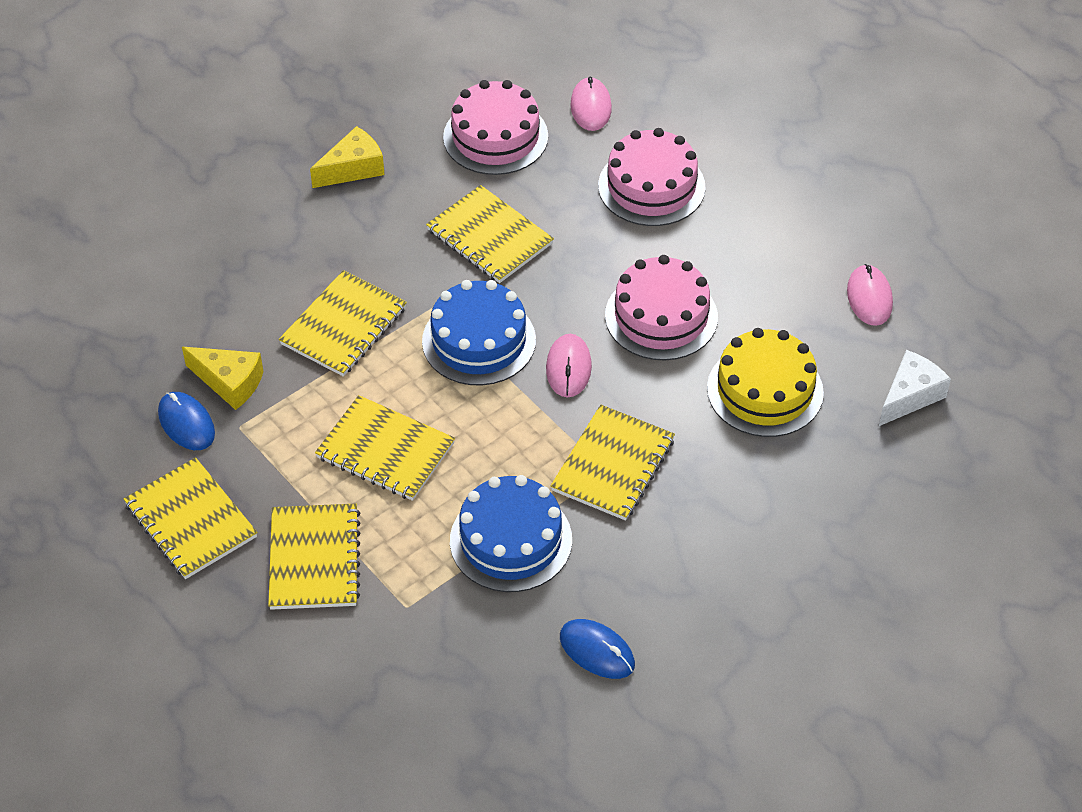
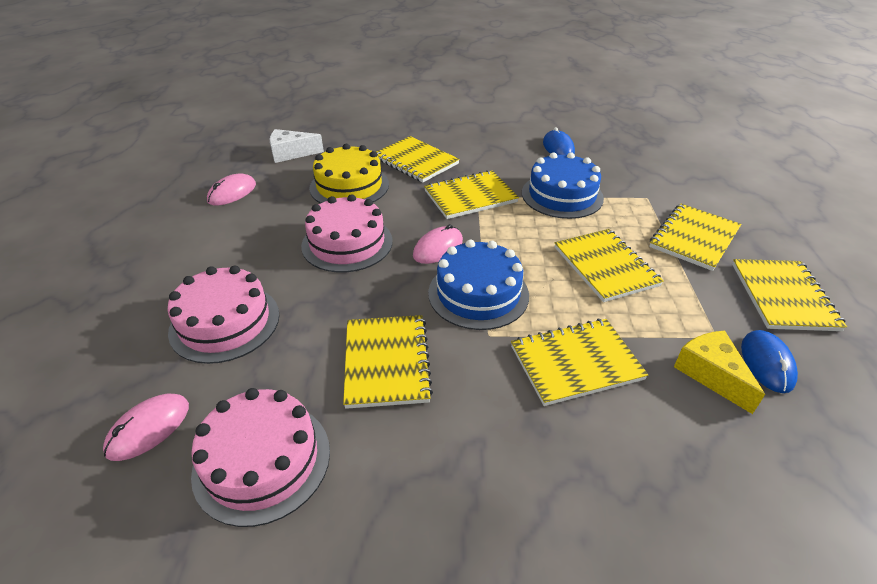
camera: 140 degrees left, 10 degrees down
(353, 168) = (434, 533): yellow cheese -> none
(746, 487) = (416, 161): none -> yellow notebook

